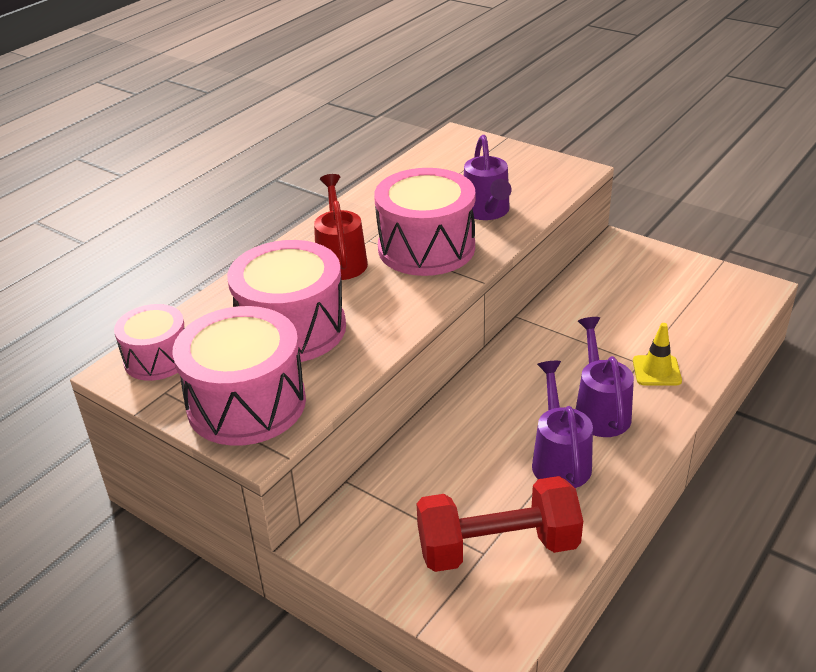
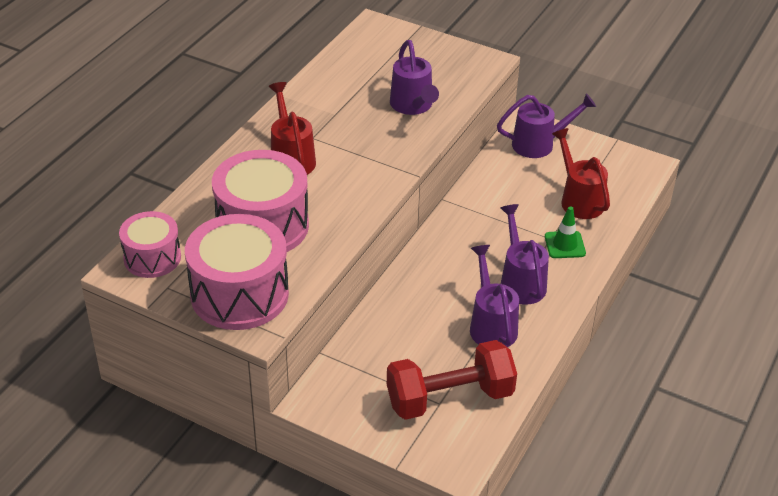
camera: 10 degrees left, 5 degrees up
(426, 248) = (365, 144): pink drum -> none
(632, 263) = (539, 144): none -> purple watering can
(656, 371) = (564, 245): yellow traffic cone -> green traffic cone
(676, 322) = (579, 200): none -> red watering can

